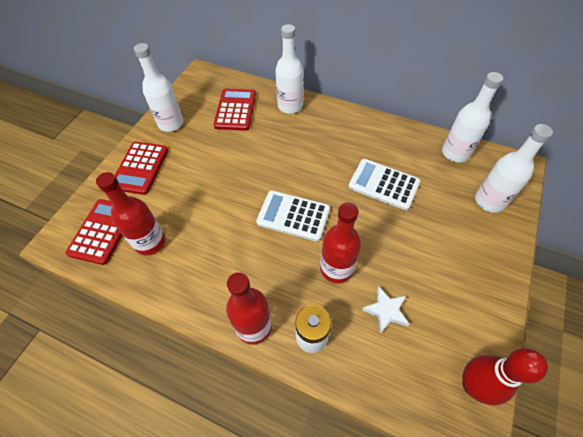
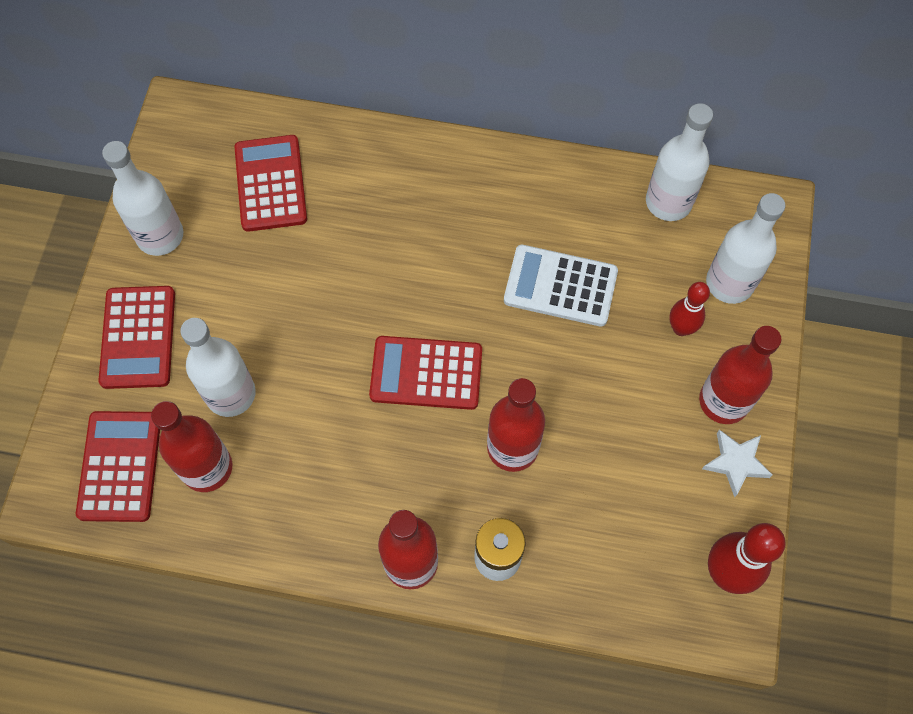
camera: 15 degrees left, 10 degrees up
(290, 106) = (368, 157): white bottle -> white bottle (230, 394)
(293, 216) = (426, 373): white calculator -> red calculator
(386, 311) = (596, 496): white star -> white star (735, 463)
(455, 220) = (681, 328): none -> red bowling pin
(480, 268) = (723, 401): none -> red bottle

